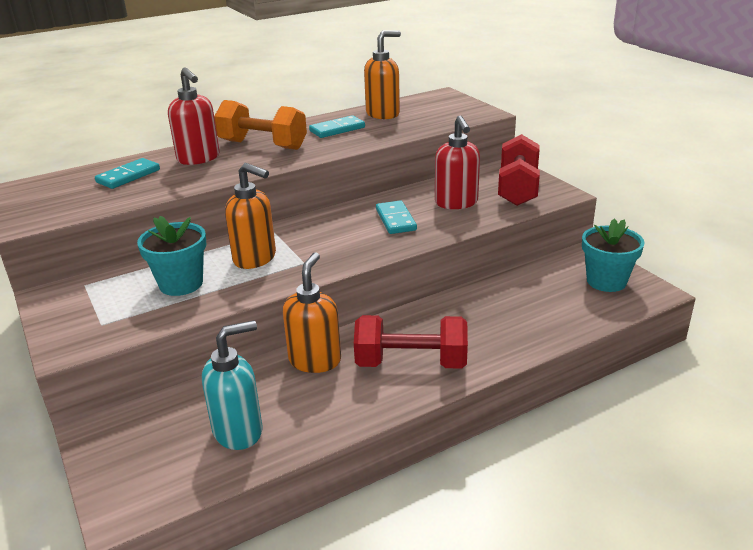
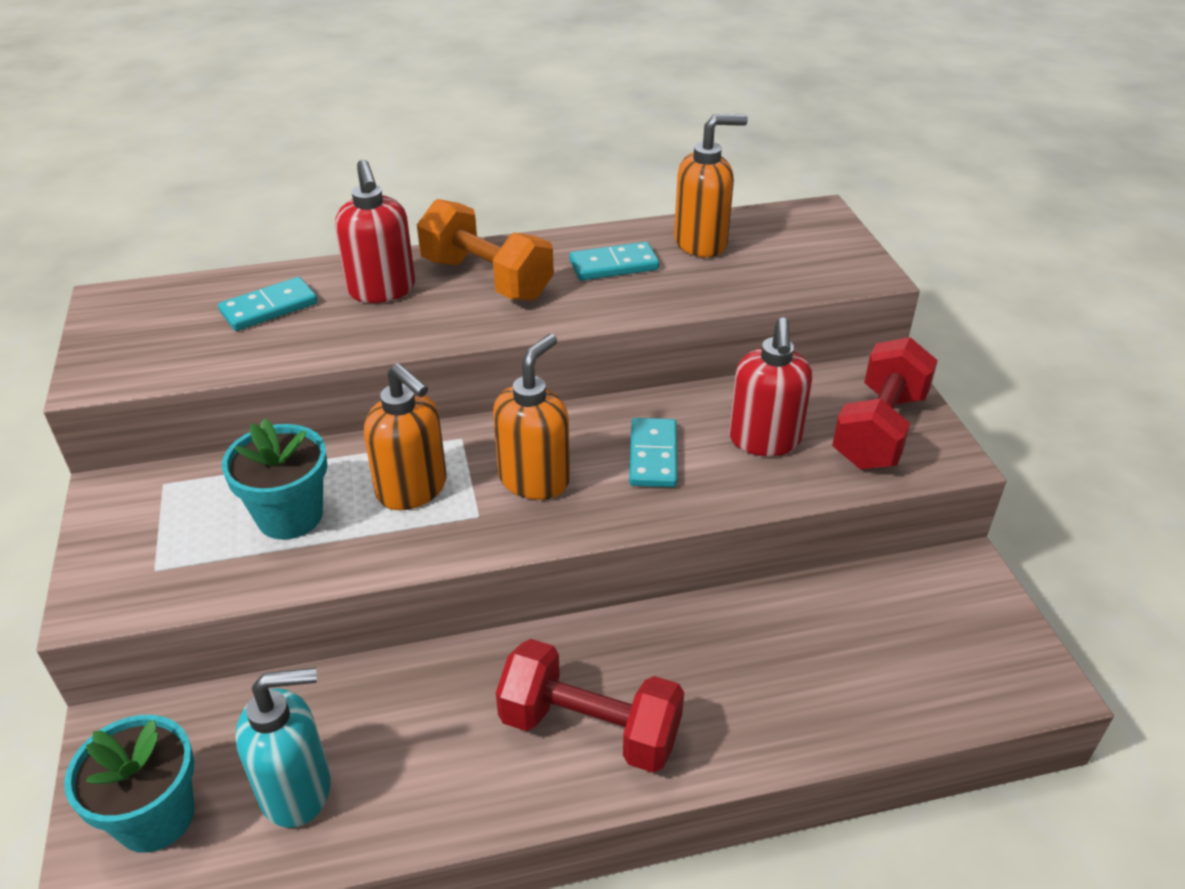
camera: 15 degrees right, 10 degrees up
(315, 360) = (453, 682): orange soap dispenser -> orange soap dispenser (534, 479)
(606, 281) = (972, 639): turquoise flower pot -> turquoise flower pot (155, 817)

